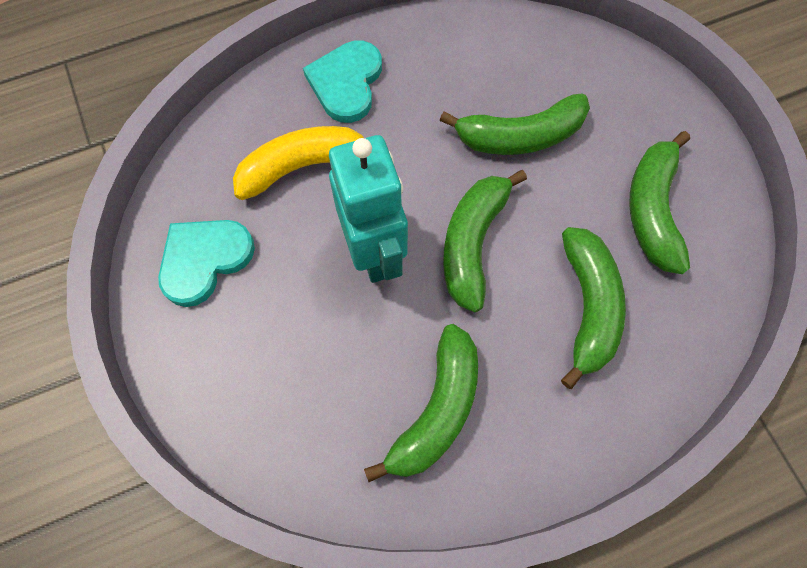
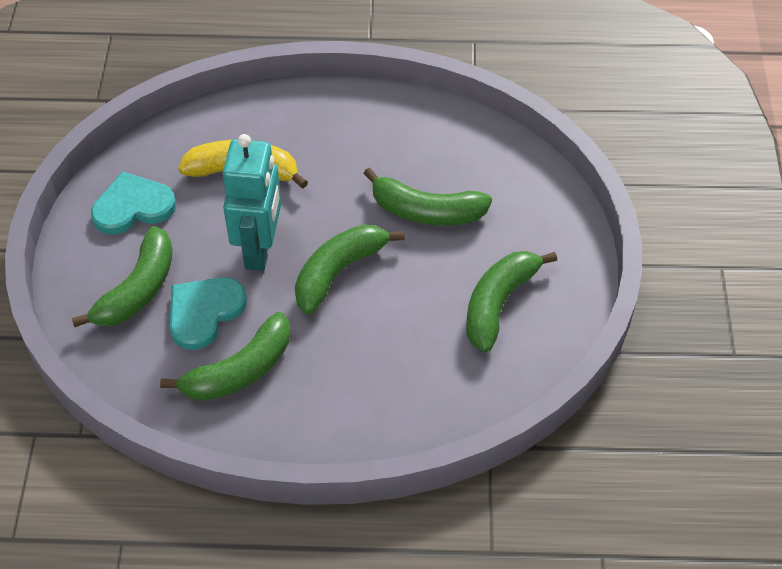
camera: 25 degrees right, 15 degrees down
(346, 83) = (312, 123): turquoise heart -> turquoise heart (204, 312)
(588, 307) = (399, 349): green banana -> green banana (138, 289)

